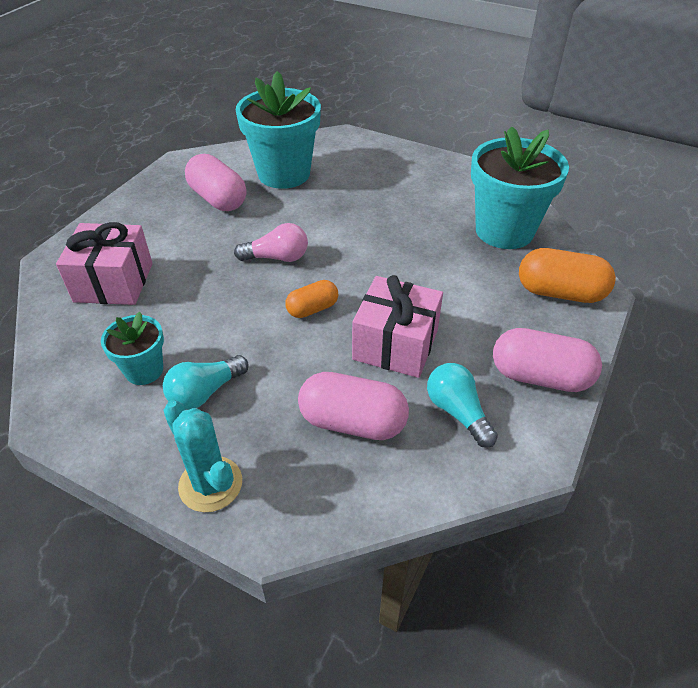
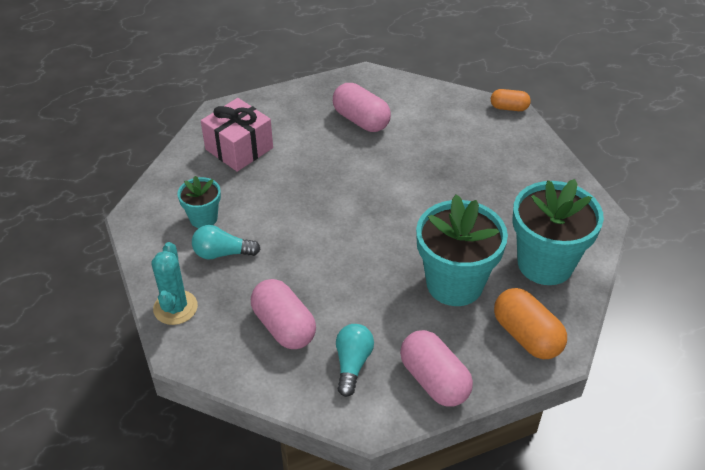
camera: 40 degrees right, 0 degrees up
(218, 199) = (361, 120): pink capsule -> pink capsule turned 45 degrees counterclockwise
(277, 257) = (354, 188): pink light bulb -> none
(284, 174) = (428, 123): turquoise flower pot -> turquoise flower pot (454, 284)
(312, 309) = (338, 239): orange capsule -> orange capsule (509, 108)
(395, 345) = (363, 296): pink gift -> none

